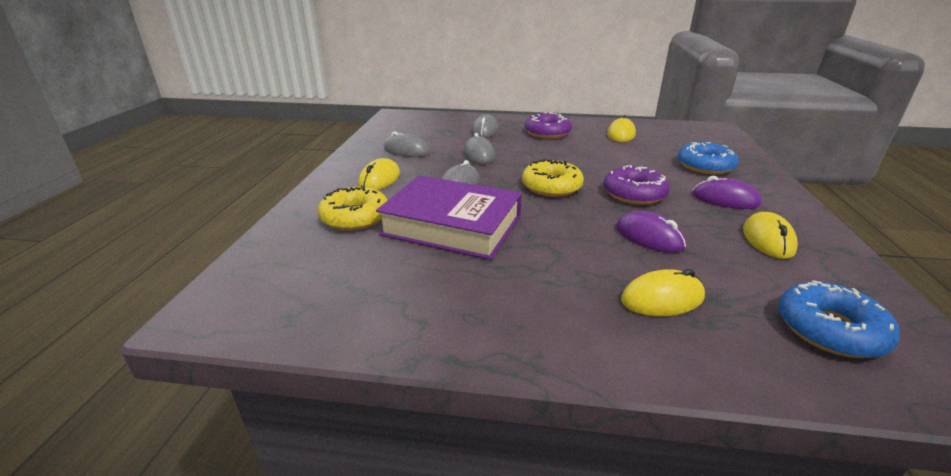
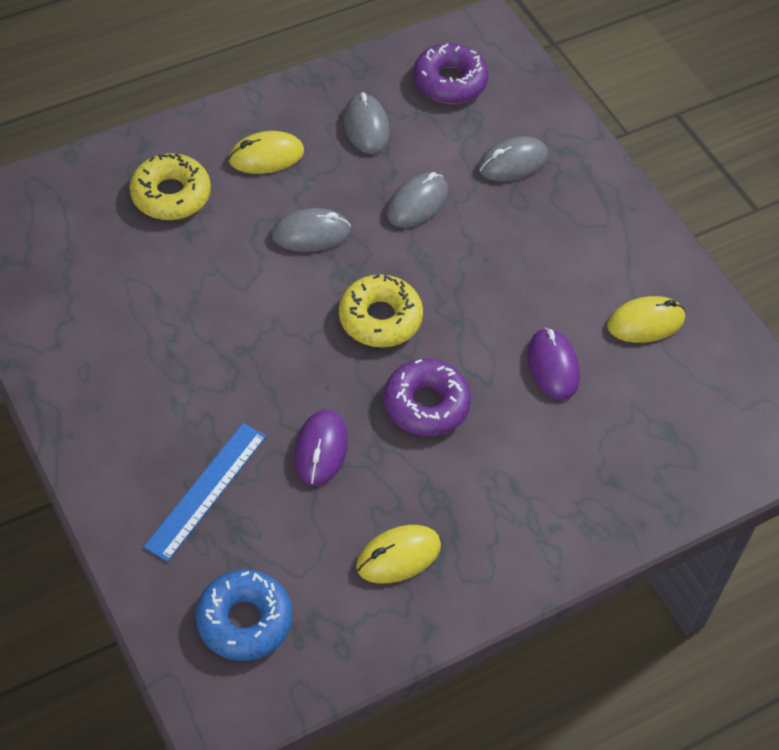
camera: 50 degrees right, 25 degrees up
(452, 225) = (216, 279): purple book -> none
(547, 133) = (571, 235): purple donut -> purple donut (449, 82)
(662, 299) = (206, 490): yellow mouse -> blue ruler
(705, 166) = (593, 455): blue donut -> none
(725, 199) = (485, 499): purple mouse -> purple mouse (553, 366)

